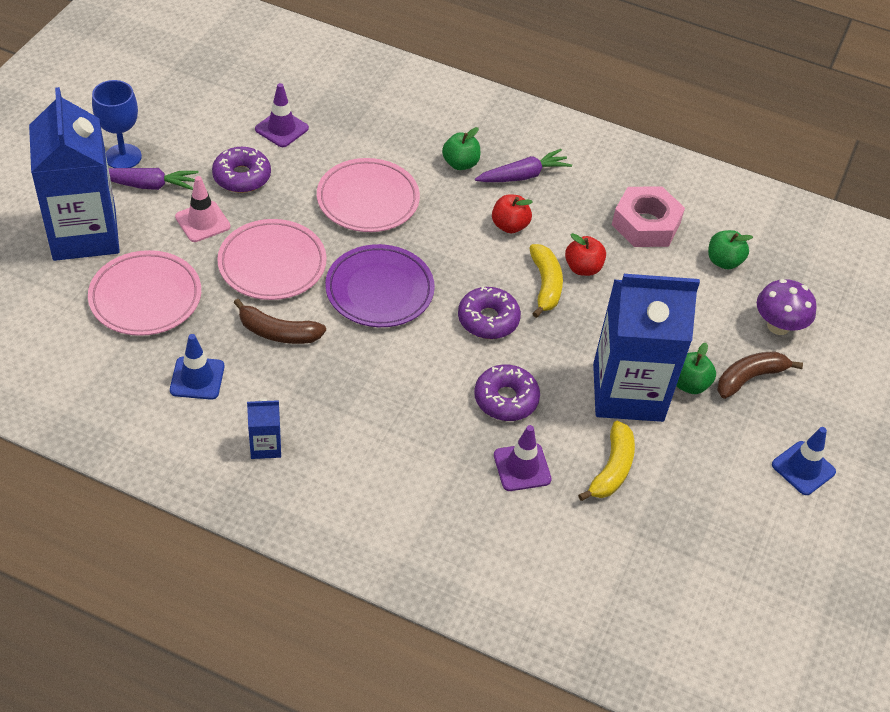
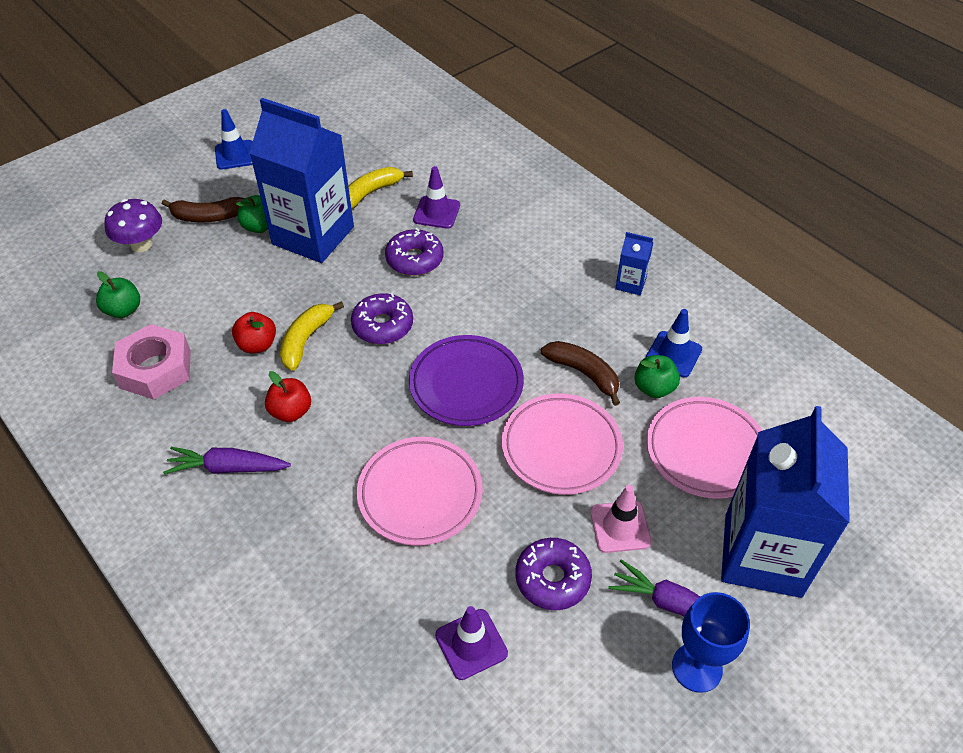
camera: 150 degrees left, 0 degrees up
(460, 163) = (284, 508): green apple -> green apple (654, 388)

